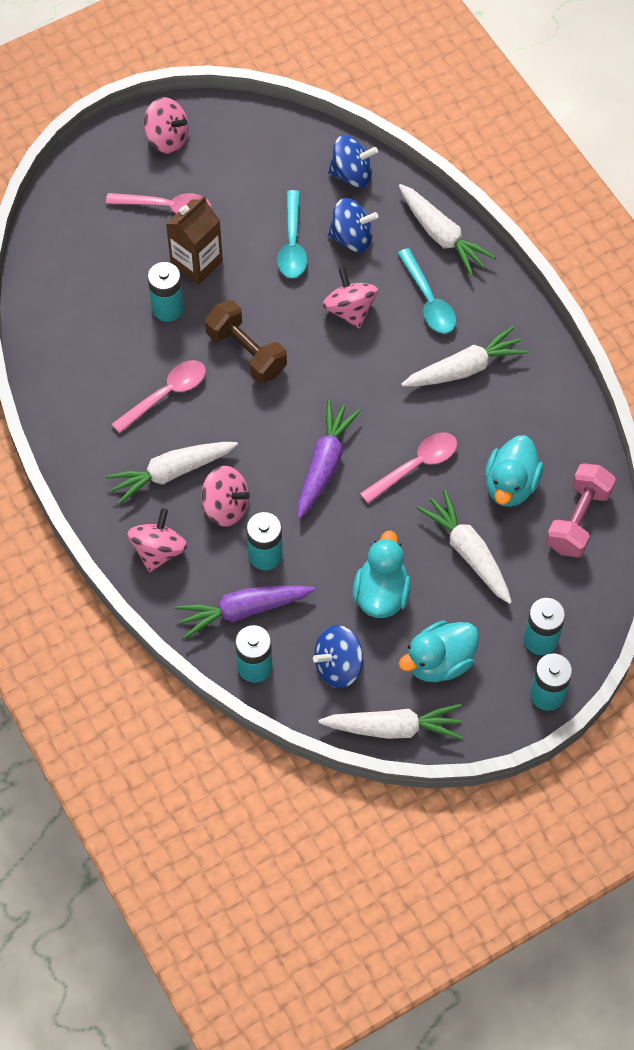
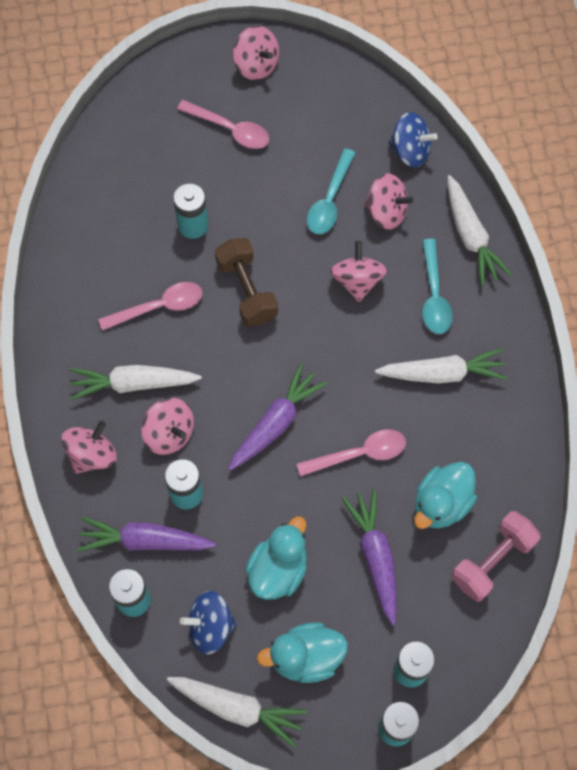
camera: 20 degrees right, 5 degrees up
(196, 263) = (236, 190): brown carton -> none
(352, 238) = (386, 212): blue spinning top -> pink spinning top
(468, 552) = (375, 557): white carrot -> purple carrot

